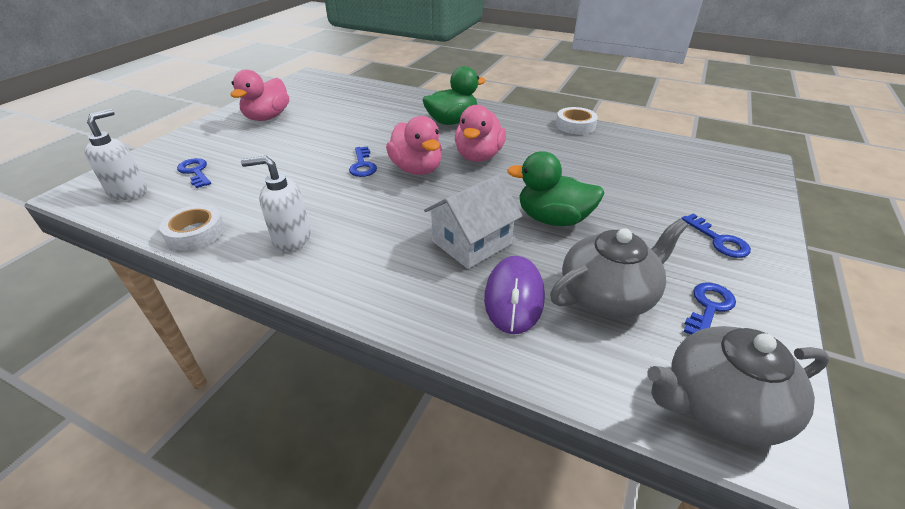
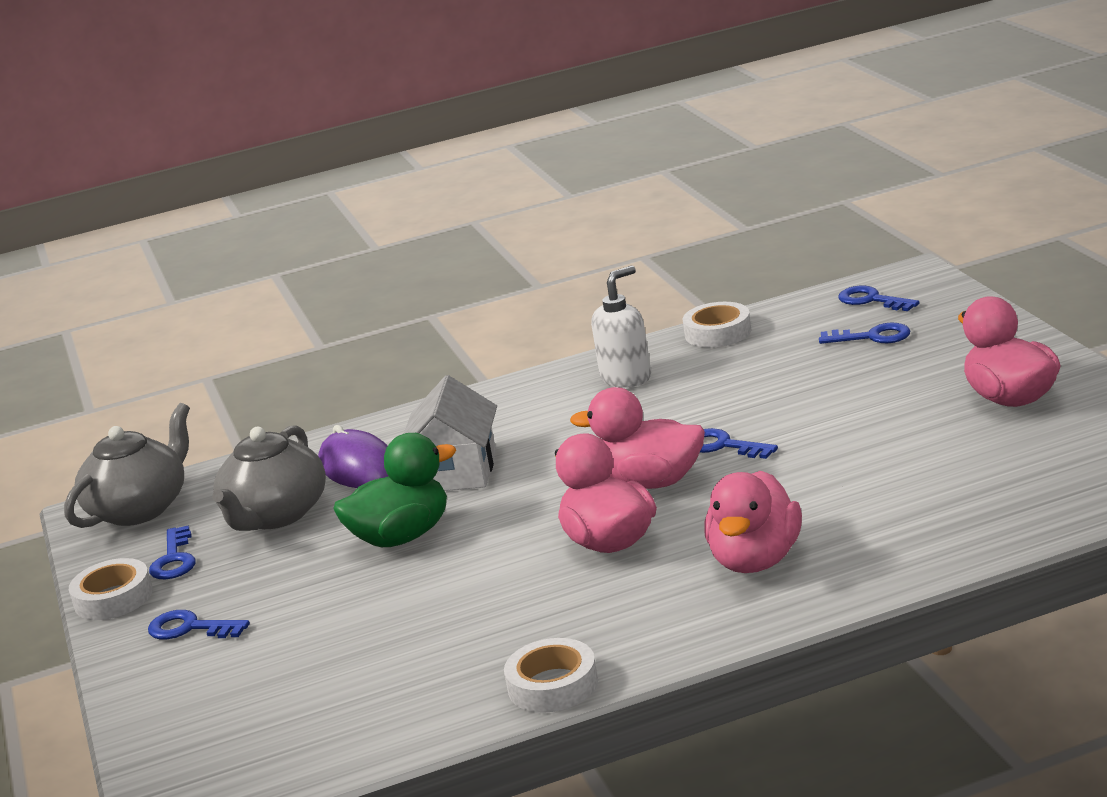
camera: 140 degrees right, 15 degrees down
(128, 192) = (871, 300): white soap dispenser -> blue key
(452, 121) = (756, 560): green duck -> pink duck
(771, 302) = (113, 598): none -> white tape

